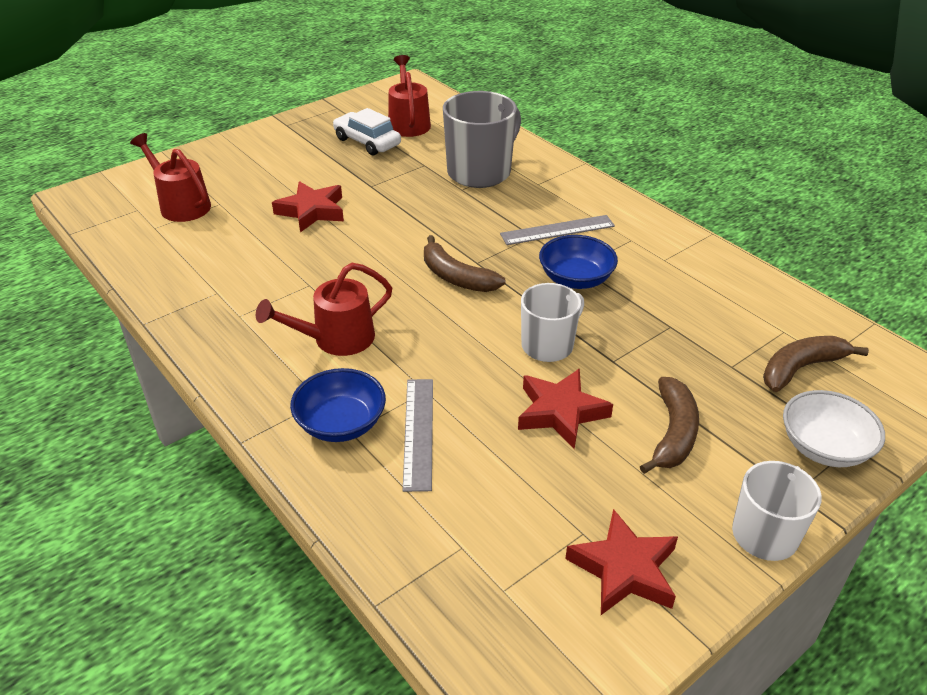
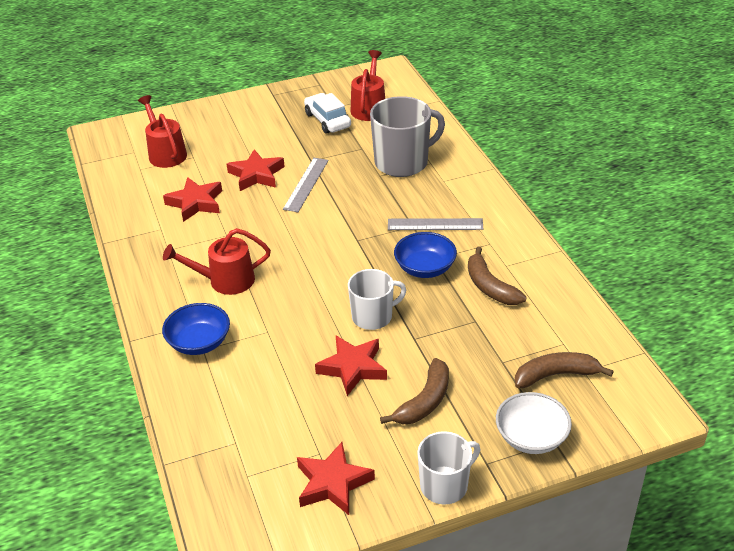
camera: 20 degrees right, 0 degrees up
(249, 254) = (195, 203): none -> red star
(419, 432) = (247, 360): grey ruler -> grey ruler (306, 184)
(456, 277) = (335, 249): brown banana -> brown banana (489, 286)

